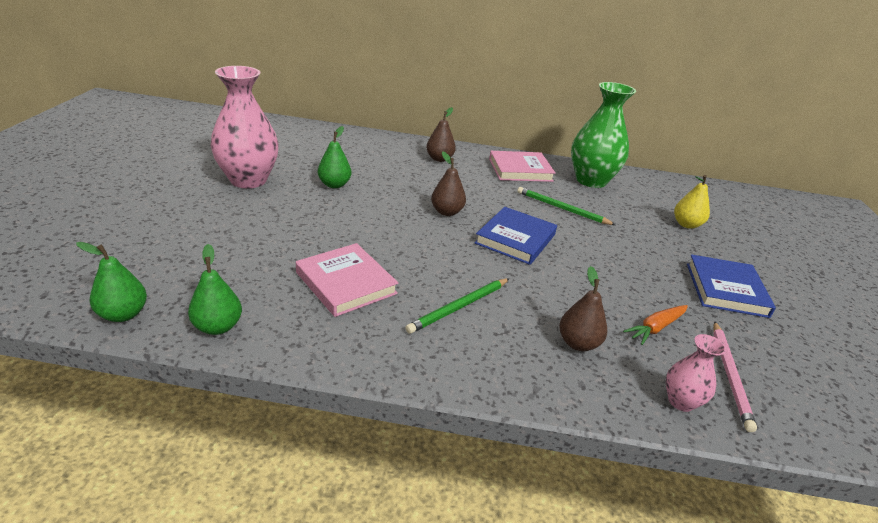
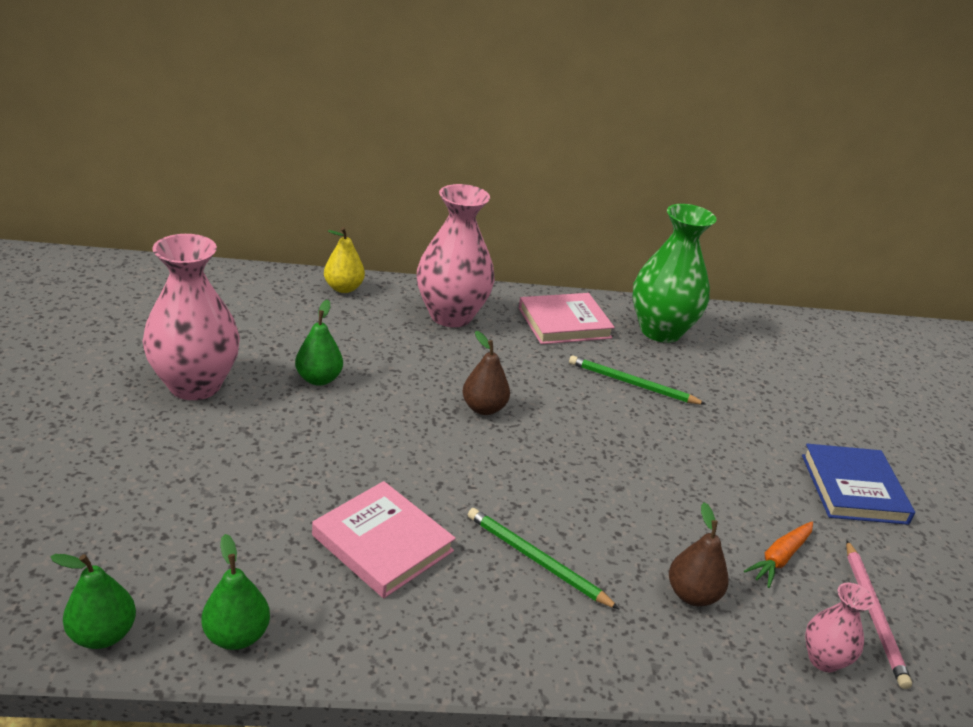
camera: 10 degrees left, 0 degrees up
(439, 159) = (451, 315): brown pear -> pink vase
(459, 307) = (537, 560): green pencil -> green pencil turned 90 degrees clockwise
(515, 239) = (583, 442): blue book -> none
(686, 224) = (792, 391): yellow pear -> yellow pear (343, 288)

